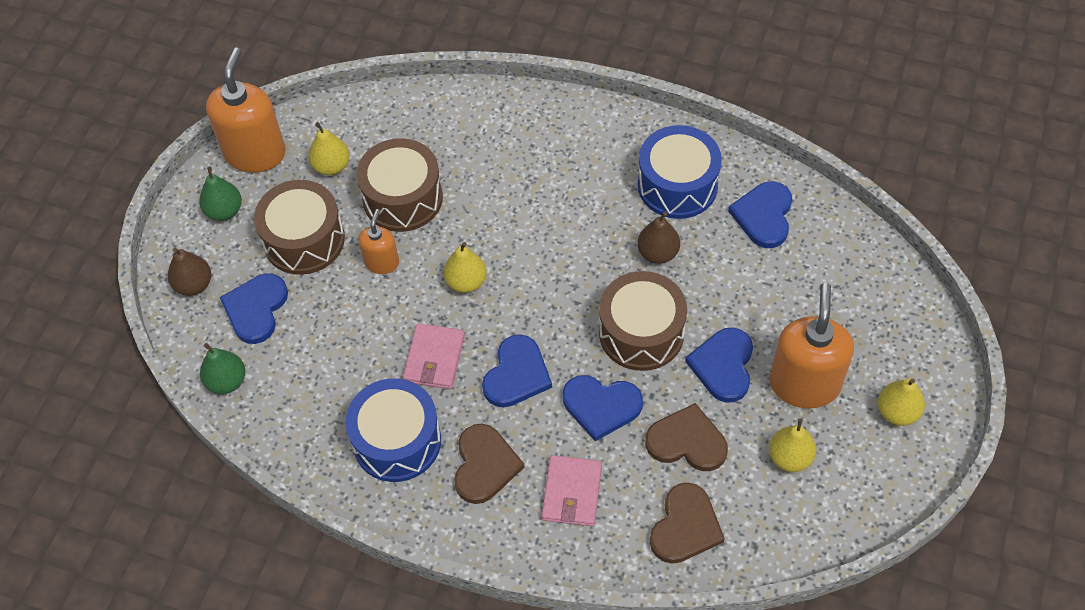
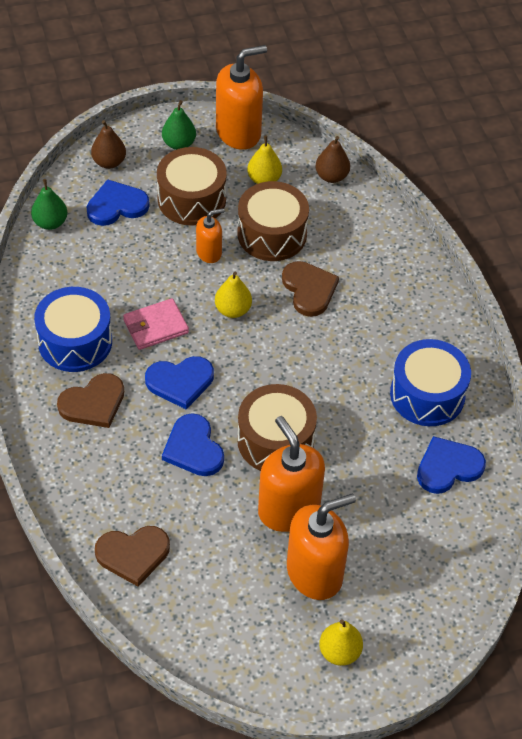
camera: 50 degrees right, 5 degrees down
(572, 492) = (109, 468): pink wallet -> none
(658, 253) = (354, 414): brown pear -> brown pear (331, 176)
(687, 441) = (205, 519): brown heart -> brown heart (309, 289)
(723, 366) = (288, 509): blue heart -> orange soap dispenser
(790, 457) = (242, 595): yellow pear -> none

